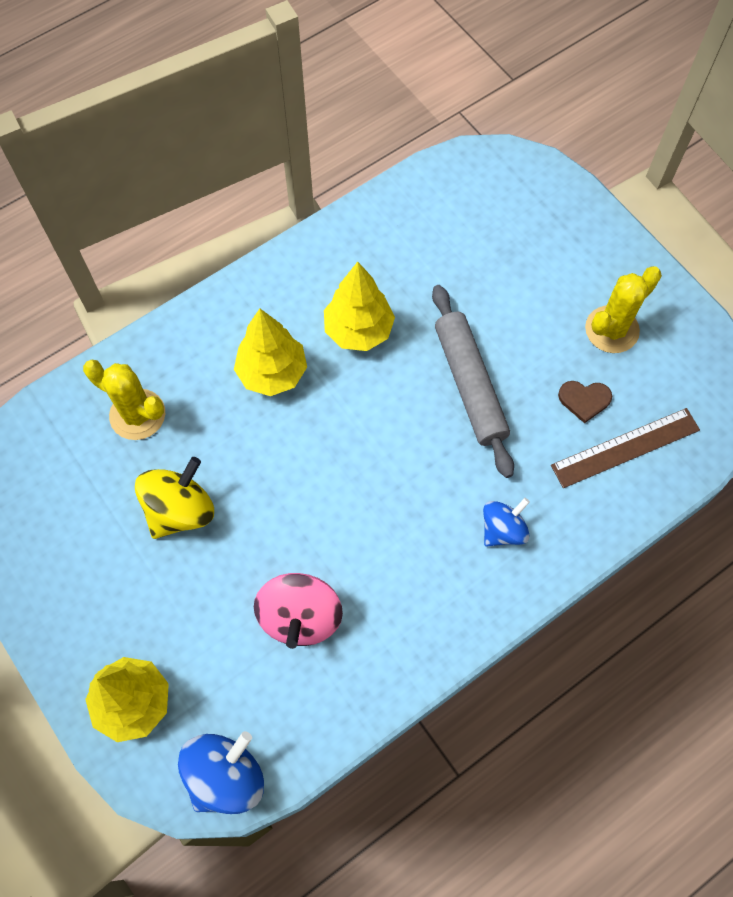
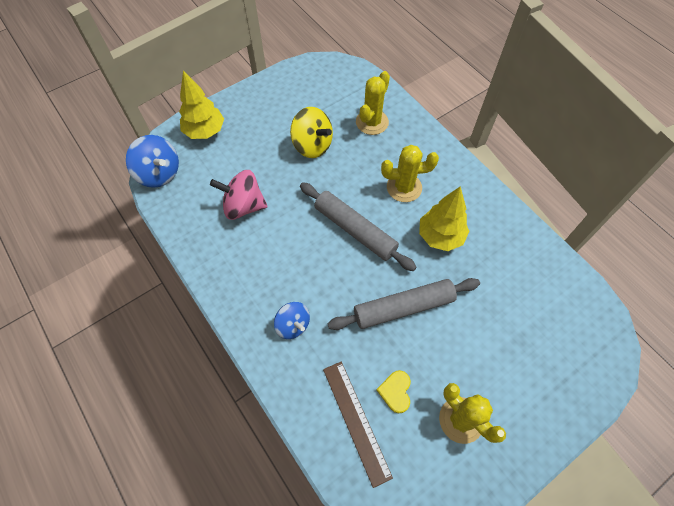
camera: 90 degrees right, 5 degrees down
(272, 373) = (404, 187): yellow tree -> yellow cactus
(347, 444) = (355, 230): none -> grey rolling pin
(584, 400) = (395, 391): brown heart -> yellow heart

